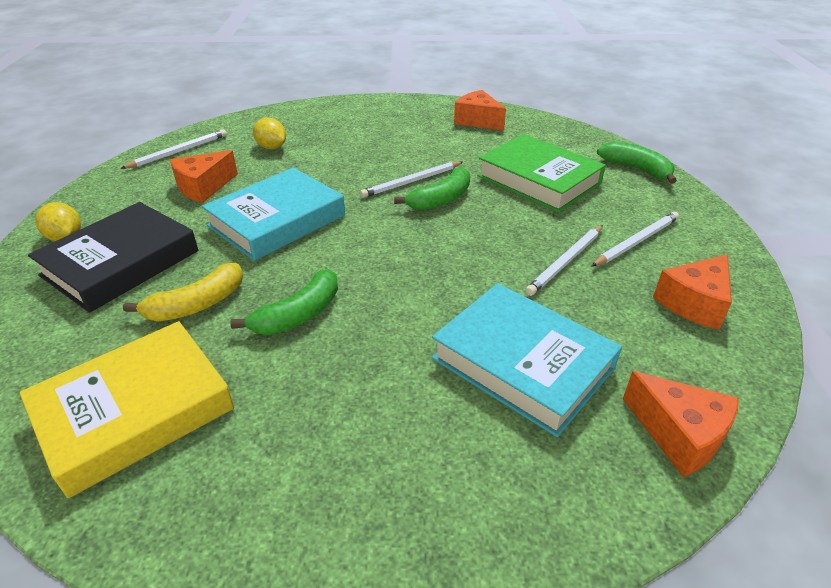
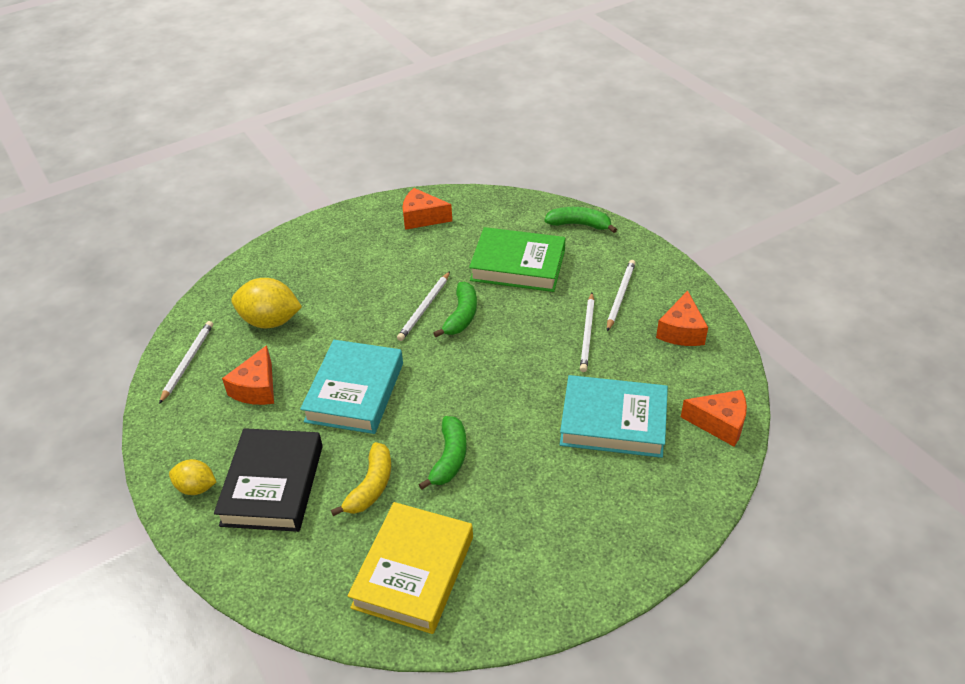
camera: 30 degrees left, 5 degrees up
(272, 147) = (270, 321): yellow lemon -> yellow lemon, size x1.68

